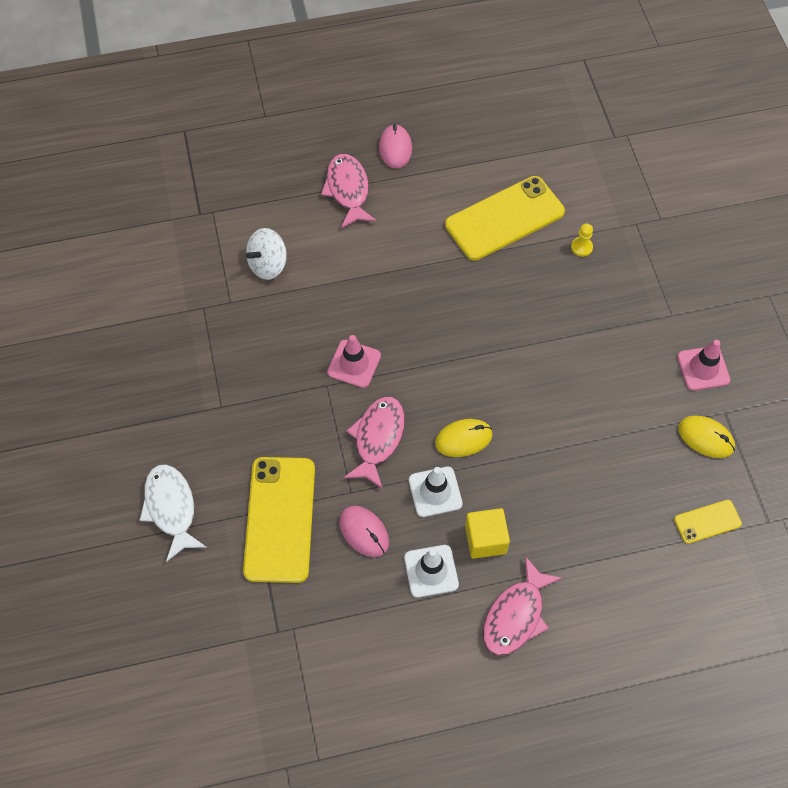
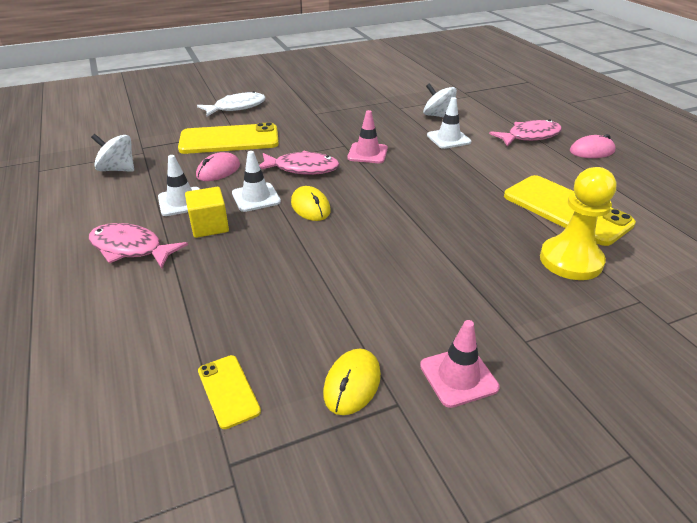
camera: 80 degrees right, 25 degrees down
(335, 271) = (448, 139): none -> white traffic cone
(336, 654) = (118, 169): none -> white spinning top
(581, 247) = (570, 260): yellow pawn -> yellow pawn, size x2.40

